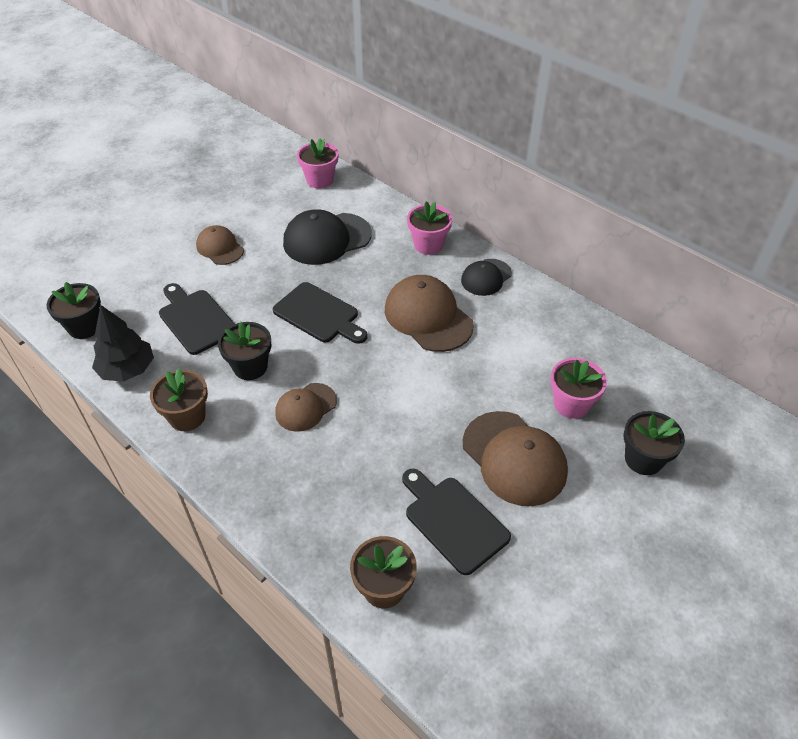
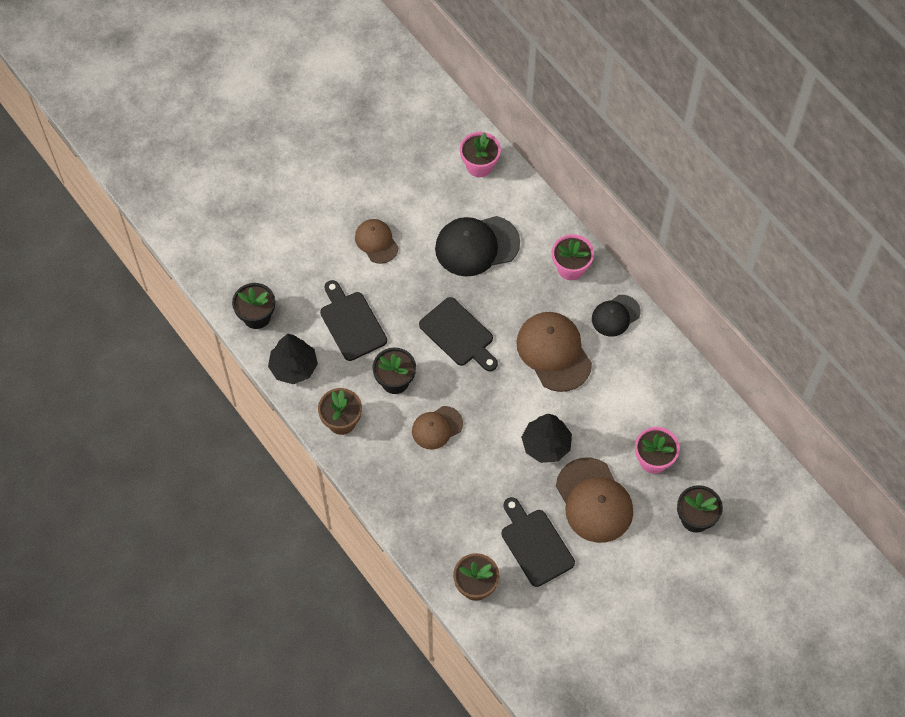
camera: 10 degrees right, 15 degrees up
(440, 407) = (546, 445): none -> black tree

